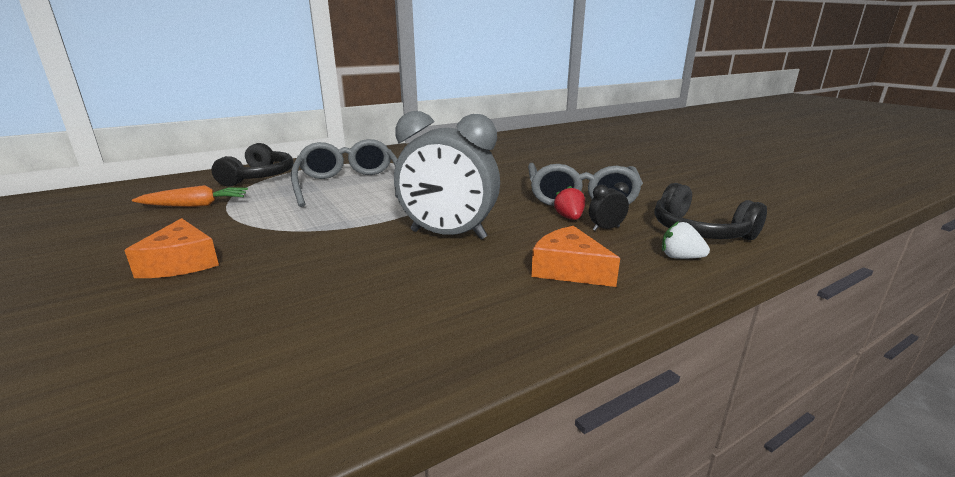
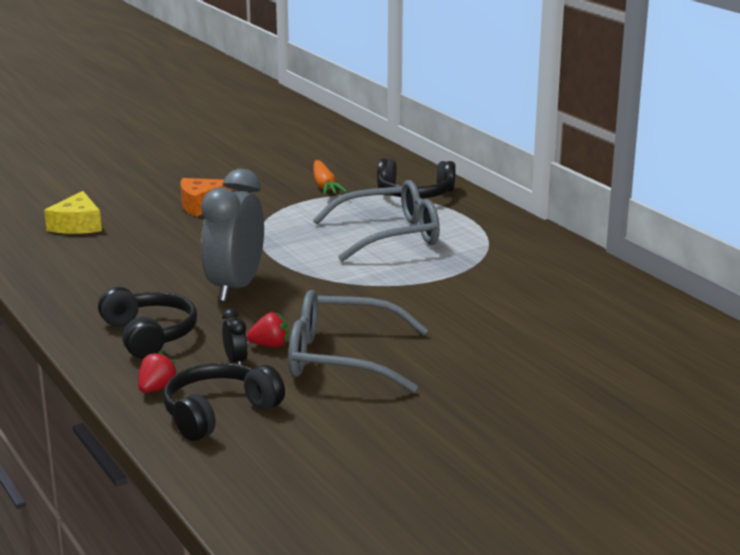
camera: 90 degrees right, 0 degrees up
(153, 367) = (77, 225): none -> yellow cheese
(569, 269) = (149, 335): orange cheese -> black headphones
(680, 257) = (156, 388): white strawberry -> red strawberry

